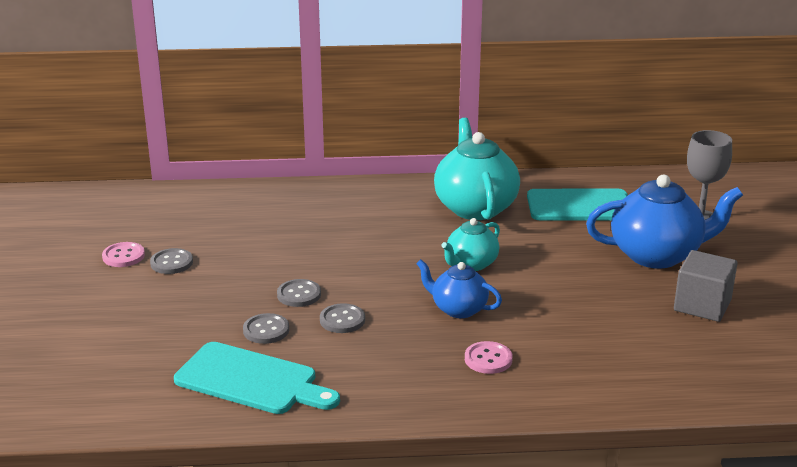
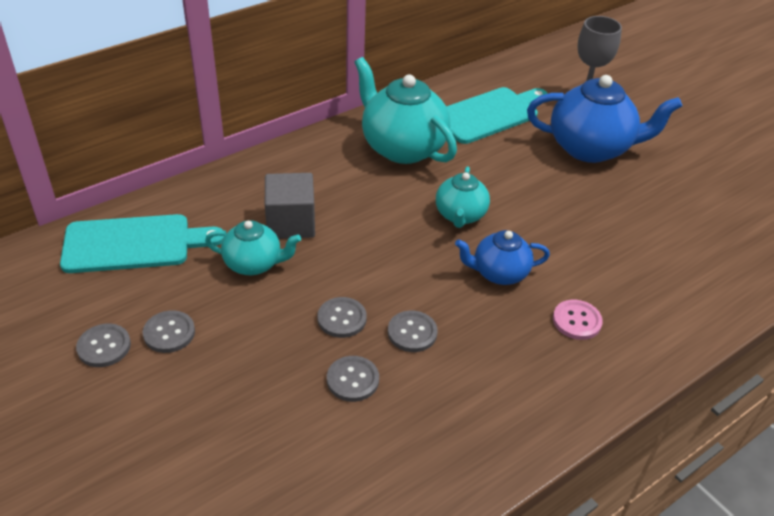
camera: 35 degrees left, 15 degrees up
(123, 256) = (104, 346): pink button -> grey button
(251, 380) = (399, 453): turquoise cutting board -> turquoise cutting board (133, 244)
(271, 244) = (254, 264): none -> turquoise teapot
(657, 255) = (591, 148): blue teapot -> blue teapot turned 45 degrees clockwise
(702, 305) = (670, 189): grey cube -> grey cube (291, 223)

